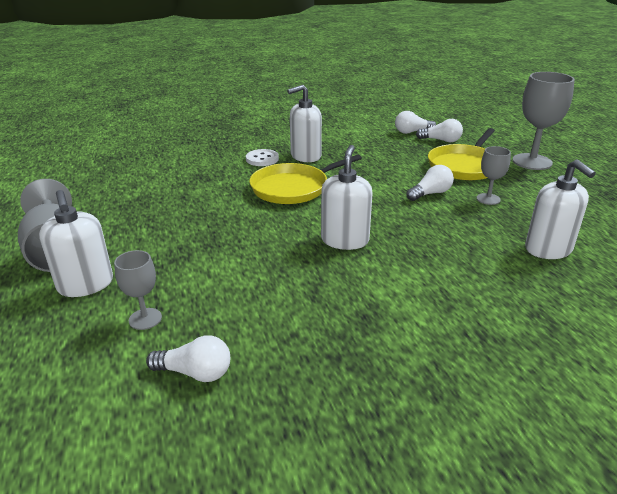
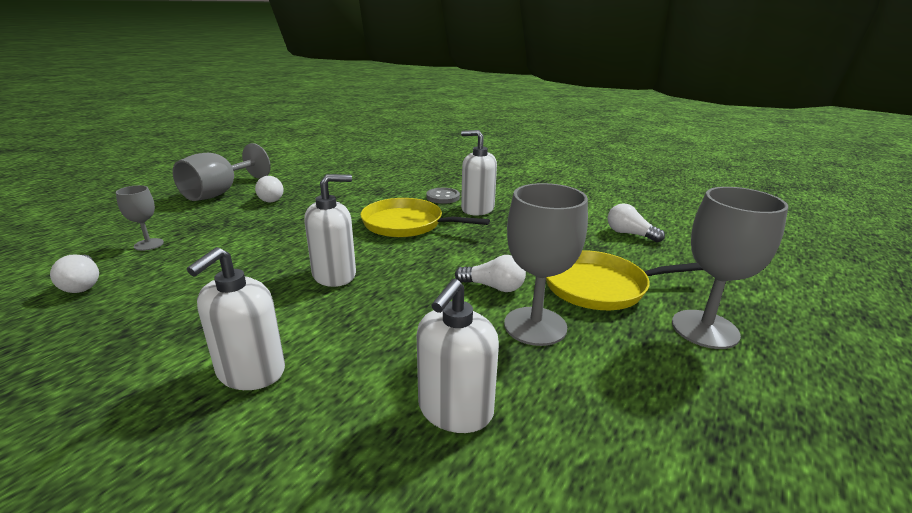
camera: 50 degrees right, 5 degrees down
(85, 285) = (183, 214): white soap dispenser -> white soap dispenser (251, 372)
(262, 159) = (443, 197): white button -> grey button
(441, 140) = (641, 254): white light bulb -> white light bulb (270, 198)
(488, 199) = (535, 326): grey goblet -> grey goblet, size x1.85

